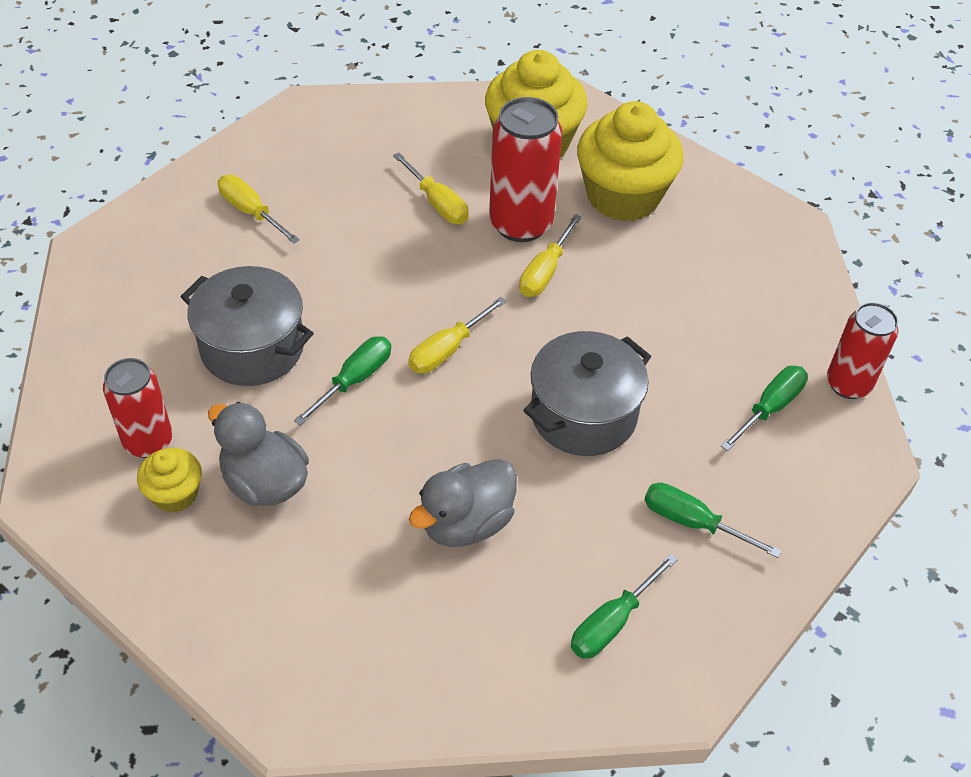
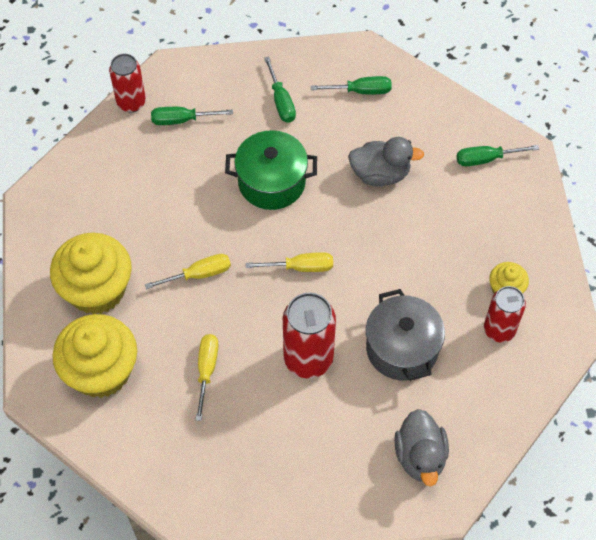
camera: 135 degrees left, 10 degrees up
(251, 212) = (323, 454): yellow screwdriver -> none
(264, 482) = (457, 263): grey duck -> grey duck (420, 456)
(354, 380) = (365, 286): green screwdriver -> green screwdriver (486, 159)
(520, 224) = (176, 316): red can -> red can (308, 359)
(583, 414) = (271, 182): grey pot -> green pot

